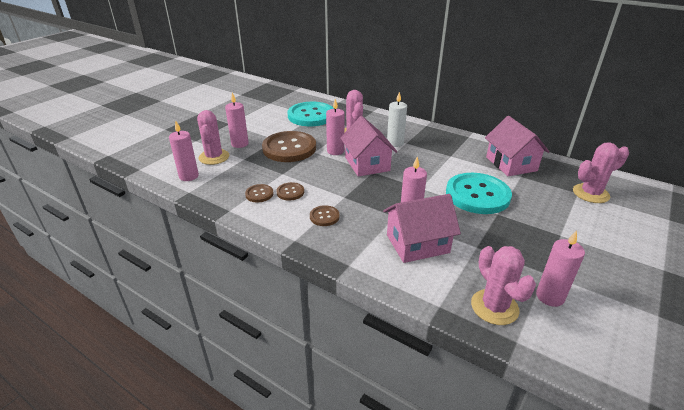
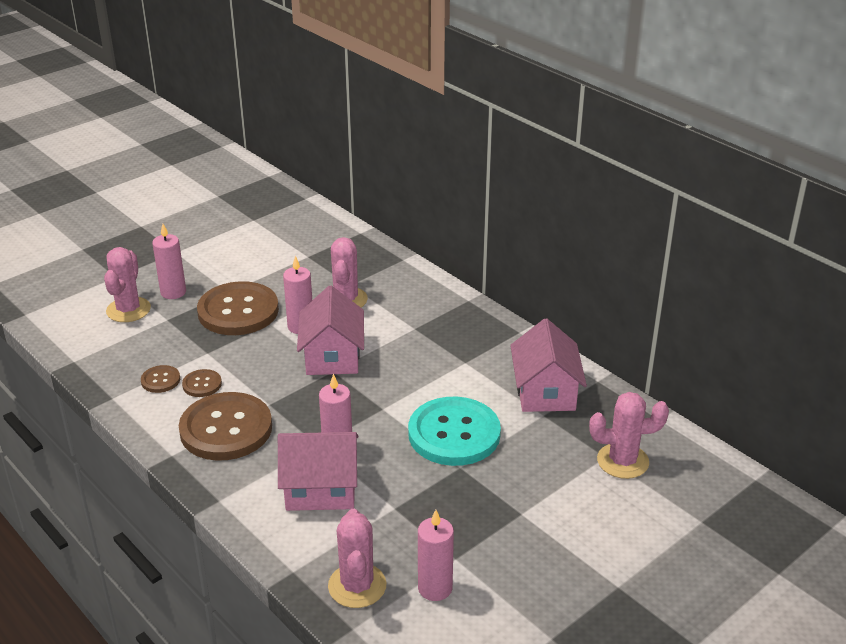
camera: 15 degrees right, 0 degrees up
(189, 176) = (83, 336): pink candle -> none
(311, 116) = (302, 255): turquoise button -> none
(324, 216) = (226, 429): brown button -> brown button, size x2.25
(395, 143) = (397, 326): white candle -> none

